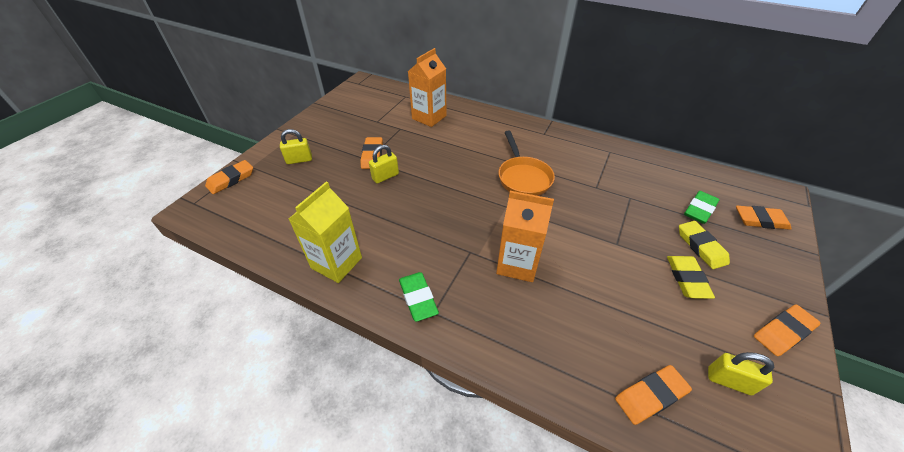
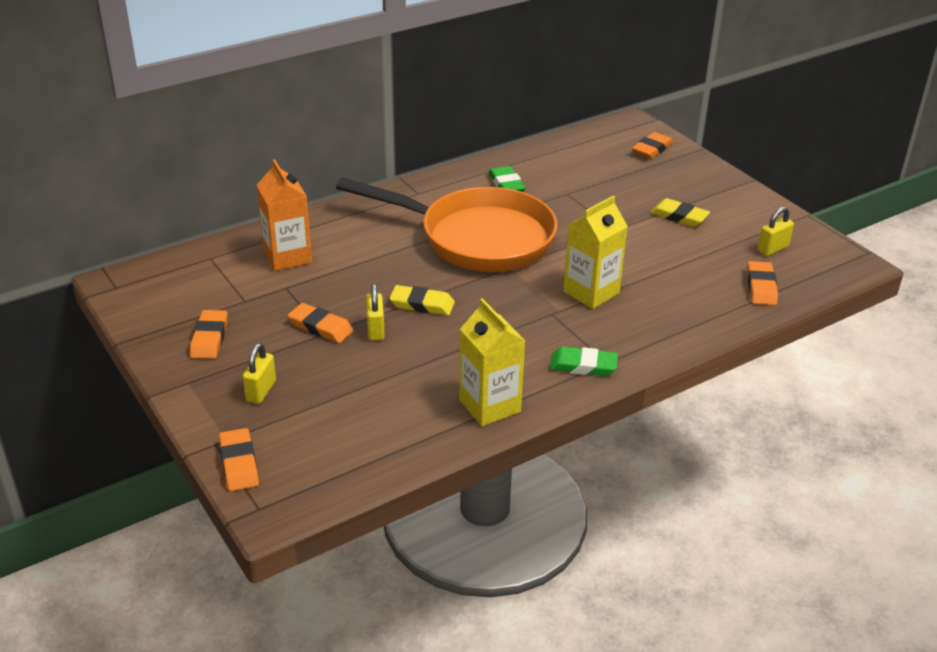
camera: 60 degrees left, 10 degrees down
(517, 264) = (591, 292): orange carton -> yellow carton
(523, 177) = (477, 238): orange pan -> orange pan, size x1.90
(699, 210) = (615, 168): green eraser -> green eraser (506, 184)
(701, 247) = (654, 192): yellow eraser -> yellow eraser (422, 304)
(783, 332) = (754, 204): orange eraser -> orange eraser (209, 338)

